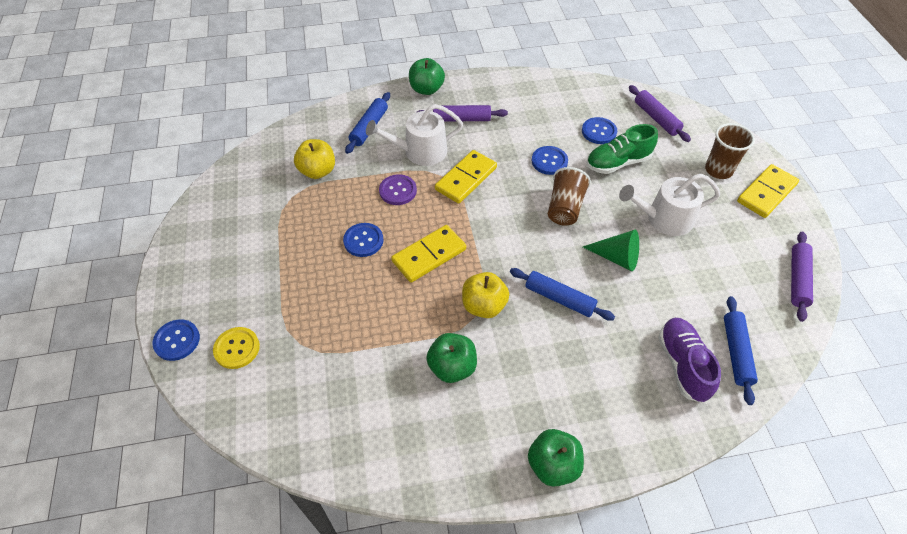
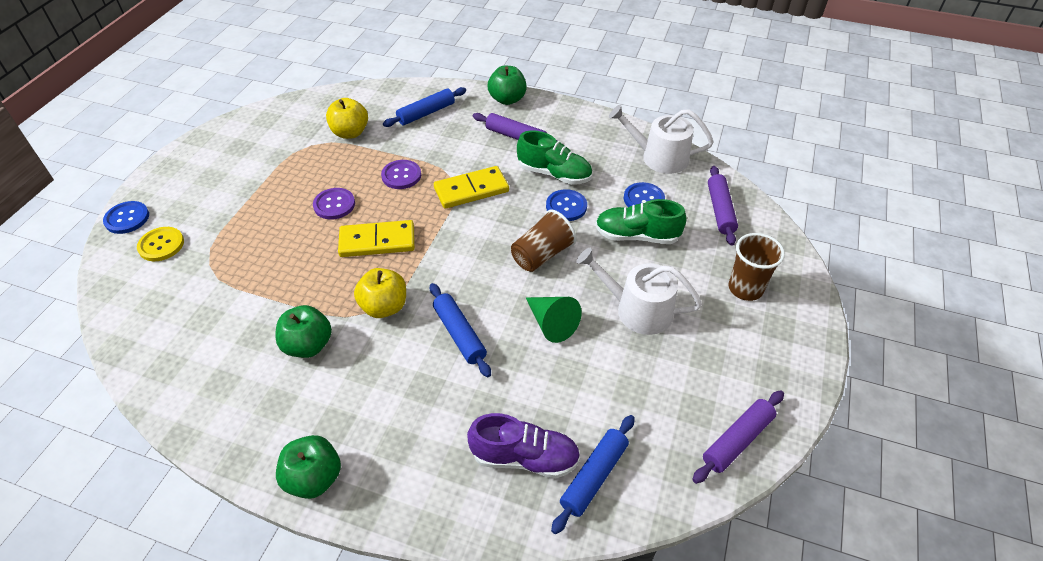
camera: 30 degrees right, 5 degrees down
(363, 241) = (334, 205): blue button -> purple button
(420, 151) = (451, 150): white watering can -> white watering can (659, 157)
(518, 138) = (554, 174): none -> green shoe
(683, 364) = (525, 457): purple shoe -> purple shoe turned 75 degrees clockwise
(766, 193) = (782, 335): yellow domino -> none

